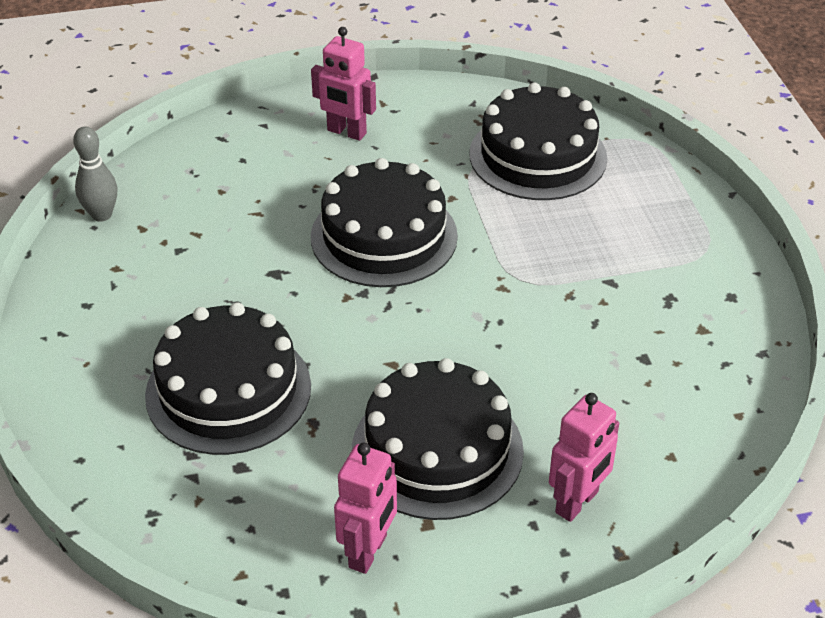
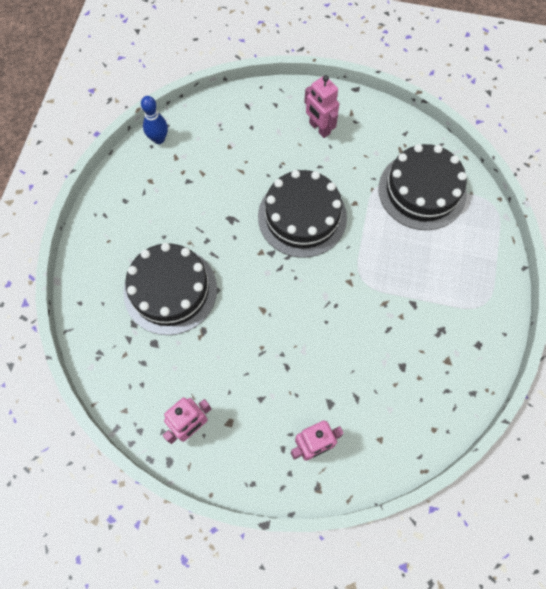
camera: 25 degrees right, 25 degrees up
(101, 215) = (159, 139): grey bowling pin -> blue bowling pin
(437, 450) = (257, 378): black cake -> none

